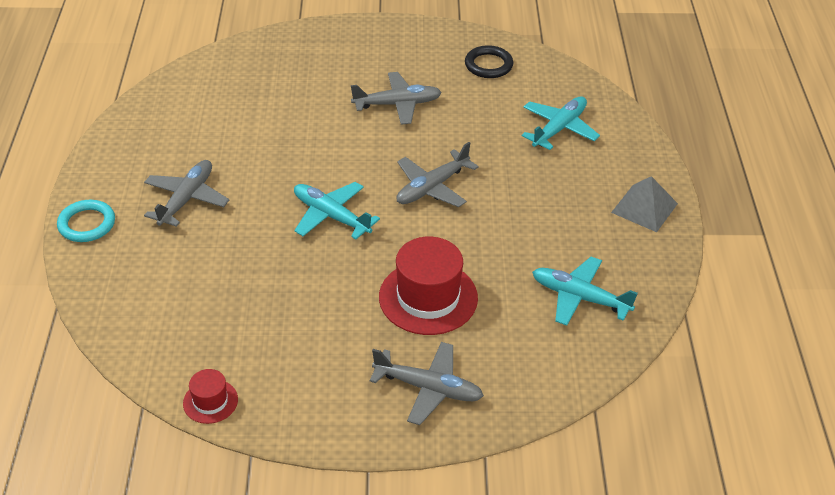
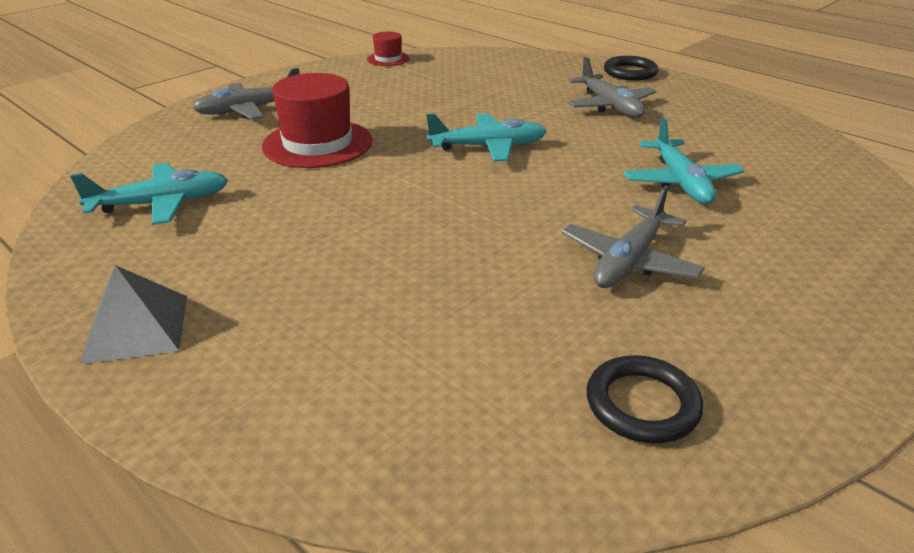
camera: 135 degrees right, 10 degrees down
(87, 224) = (630, 72): turquoise ring -> black ring
(432, 187) = (439, 208): grey plane -> none
(559, 129) = (382, 366): turquoise plane -> turquoise plane (680, 182)

